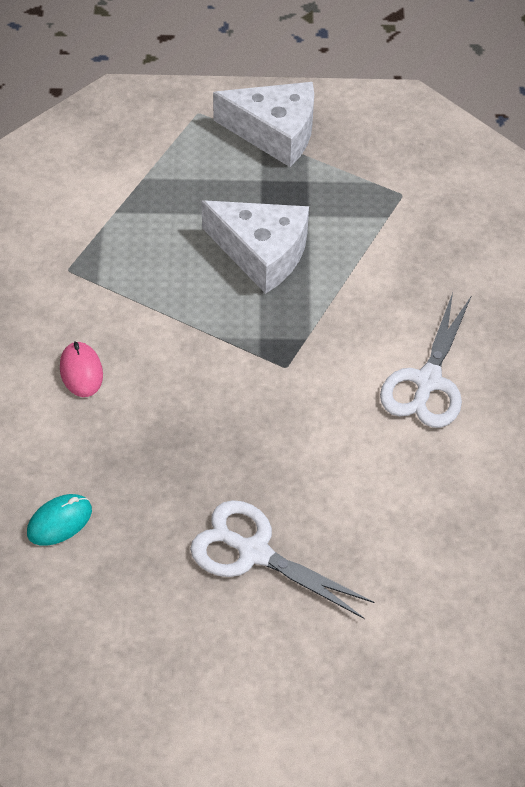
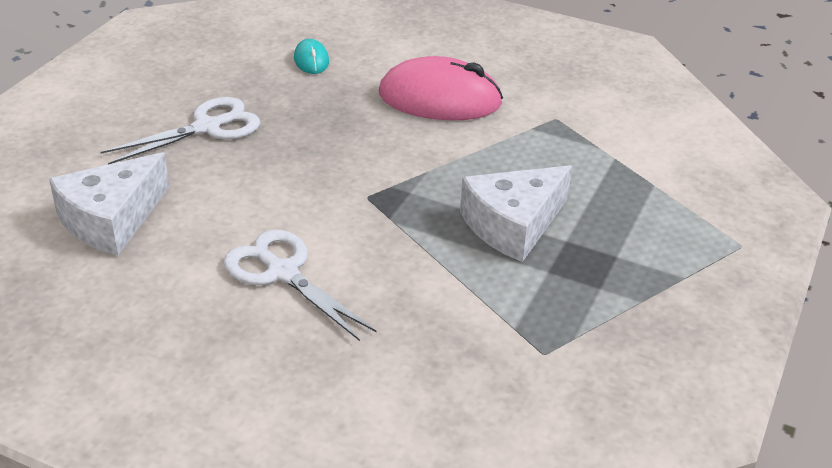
camera: 115 degrees right, 15 degrees down
(81, 371) = (440, 99): pink mouse -> pink mouse, size x2.16
(275, 133) = (688, 289): white cheese -> white cheese (111, 219)

